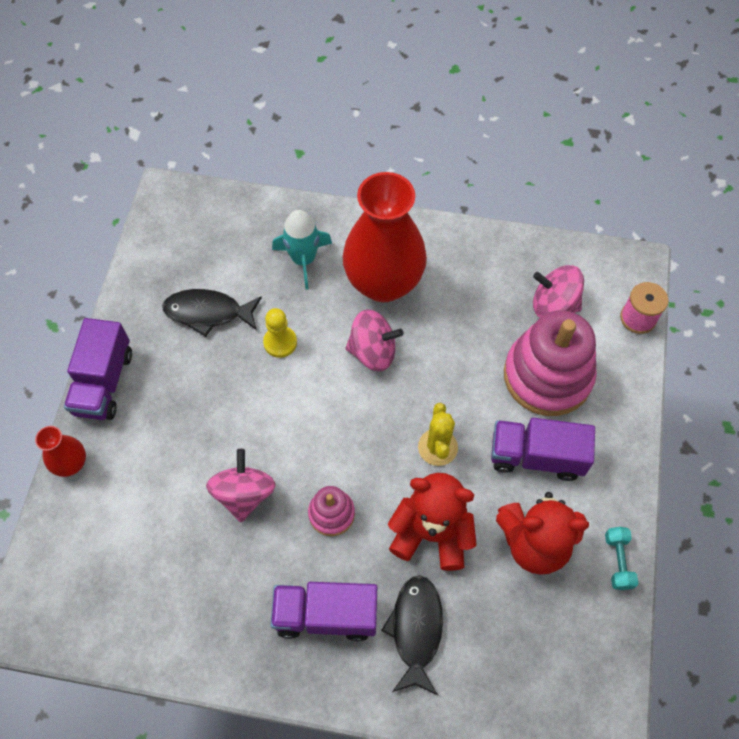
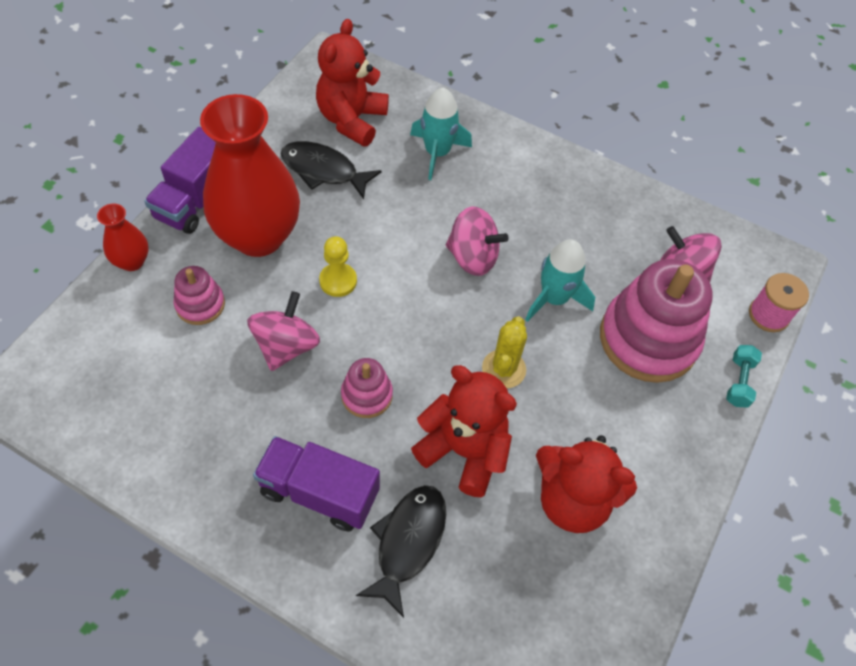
camera: 15 degrees right, 5 degrees down
(151, 483) = (200, 304): none -> pink stacking toy
(213, 252) = (352, 120): none -> red teddy bear
(280, 342) = (382, 219): yellow pawn -> yellow pawn (338, 281)
(383, 283) = (509, 198): red vase -> red vase (258, 236)
(457, 366) = (554, 298): none -> turquoise rocket
(536, 456) = (606, 414): purple truck -> none
(618, 561) = (659, 552): turquoise dumbbell -> turquoise dumbbell (739, 382)

